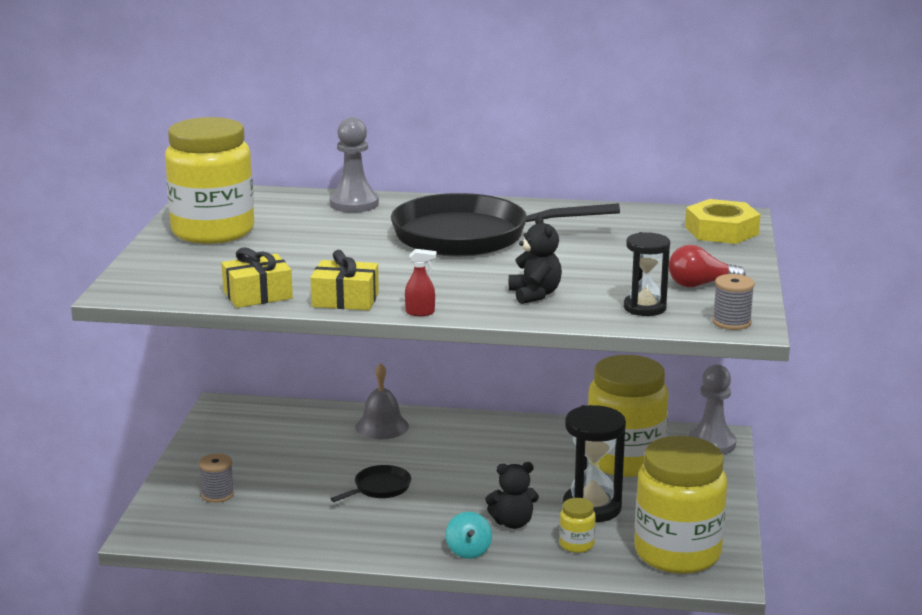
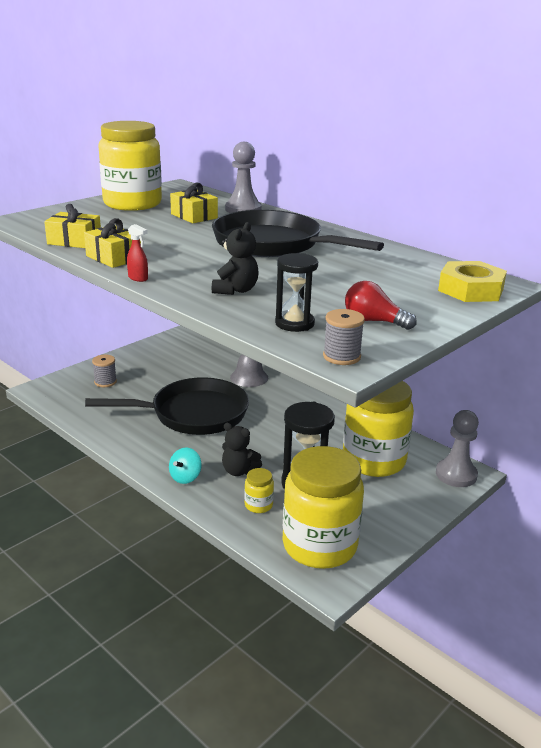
camera: 35 degrees right, 5 degrees up
(319, 227) = (194, 216): none -> yellow gift
(379, 488) = (193, 414): black pan -> black pan, size x2.32

